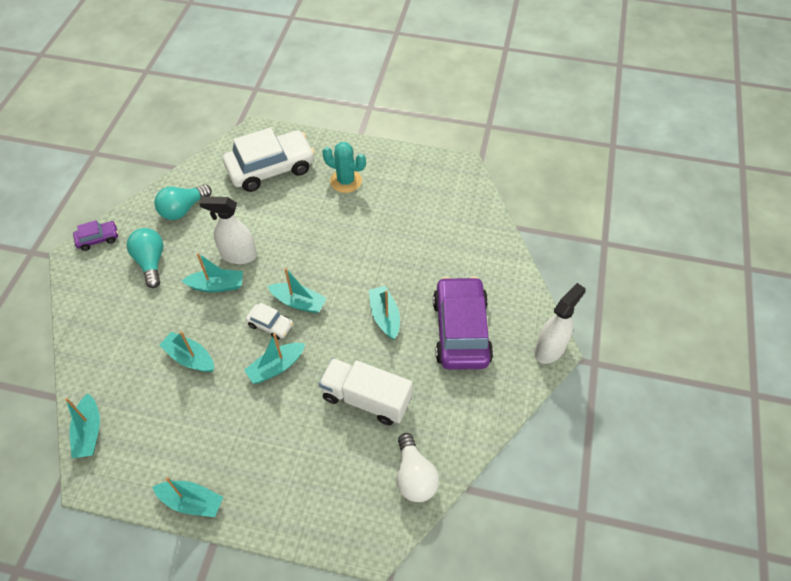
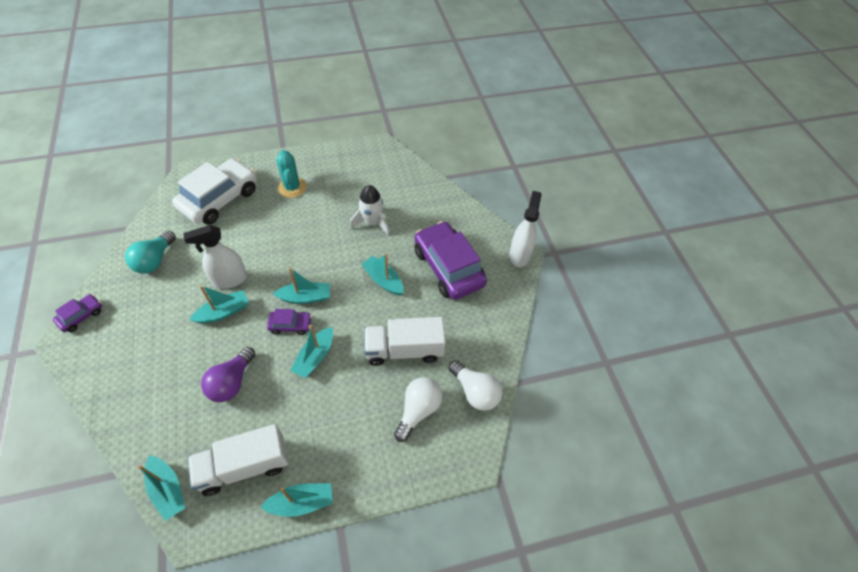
camera: 30 degrees left, 0 degrees up
(151, 262) = (148, 316): turquoise light bulb -> none
(161, 442) = (244, 466): none -> white truck
(190, 358) = (232, 382): turquoise boat -> purple light bulb
(270, 325) = (290, 325): white car -> purple car
(346, 181) = (292, 187): turquoise cactus -> turquoise cactus turned 75 degrees clockwise
(346, 467) = (418, 410): none -> white light bulb
(406, 249) = (372, 223): none -> white rocket

